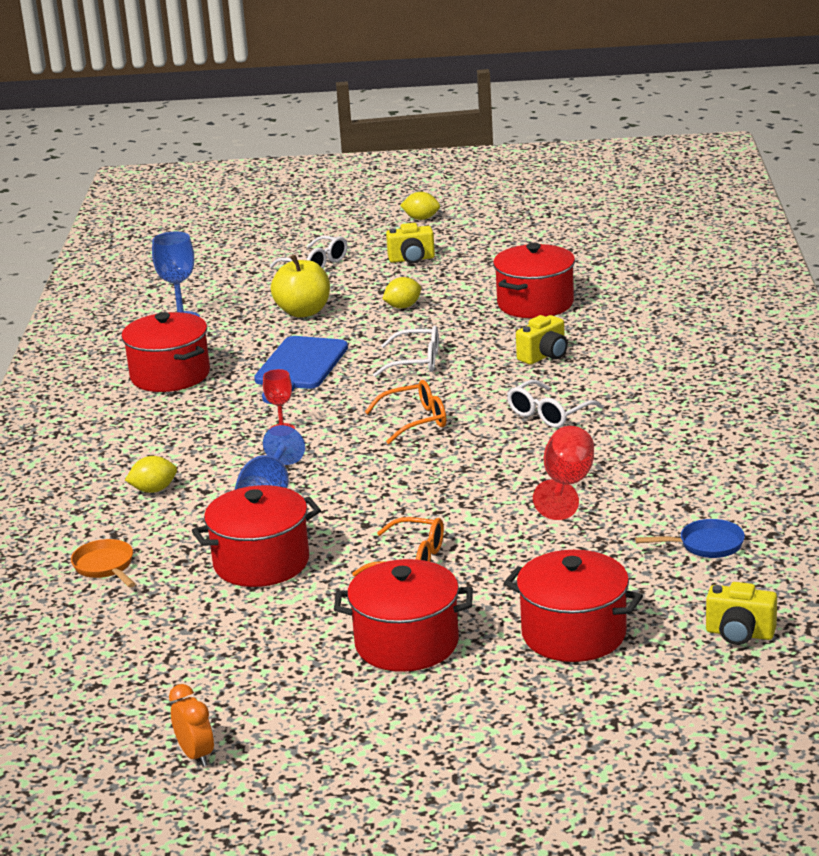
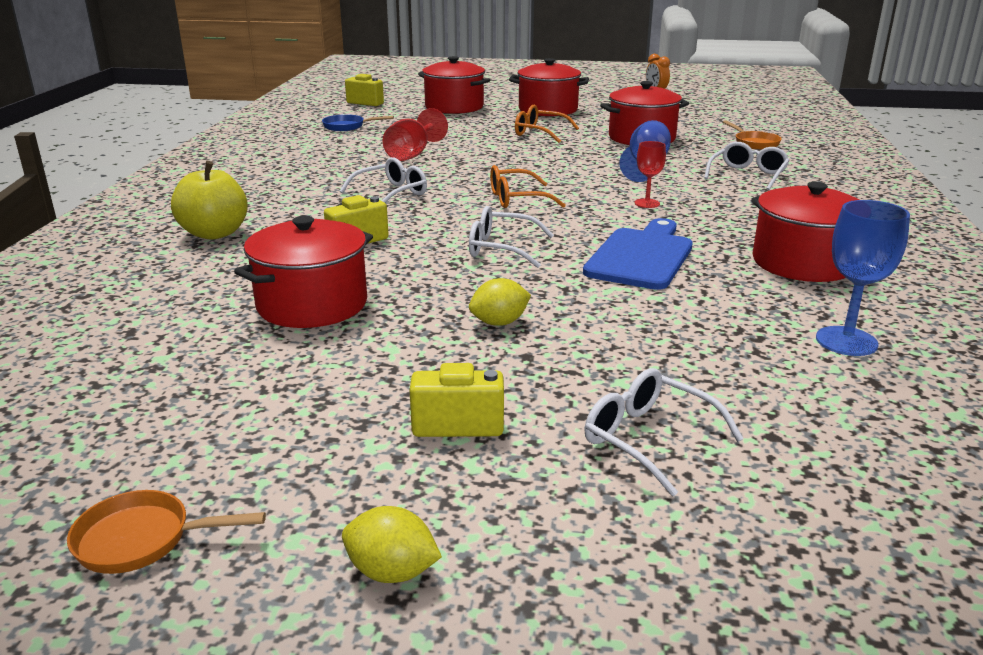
camera: 175 degrees left, 0 degrees up
(154, 490) = (747, 175): yellow lemon -> white glasses
(303, 312) = (651, 332): yellow apple -> yellow apple (214, 233)
(525, 214) = (142, 540): none -> orange pan

